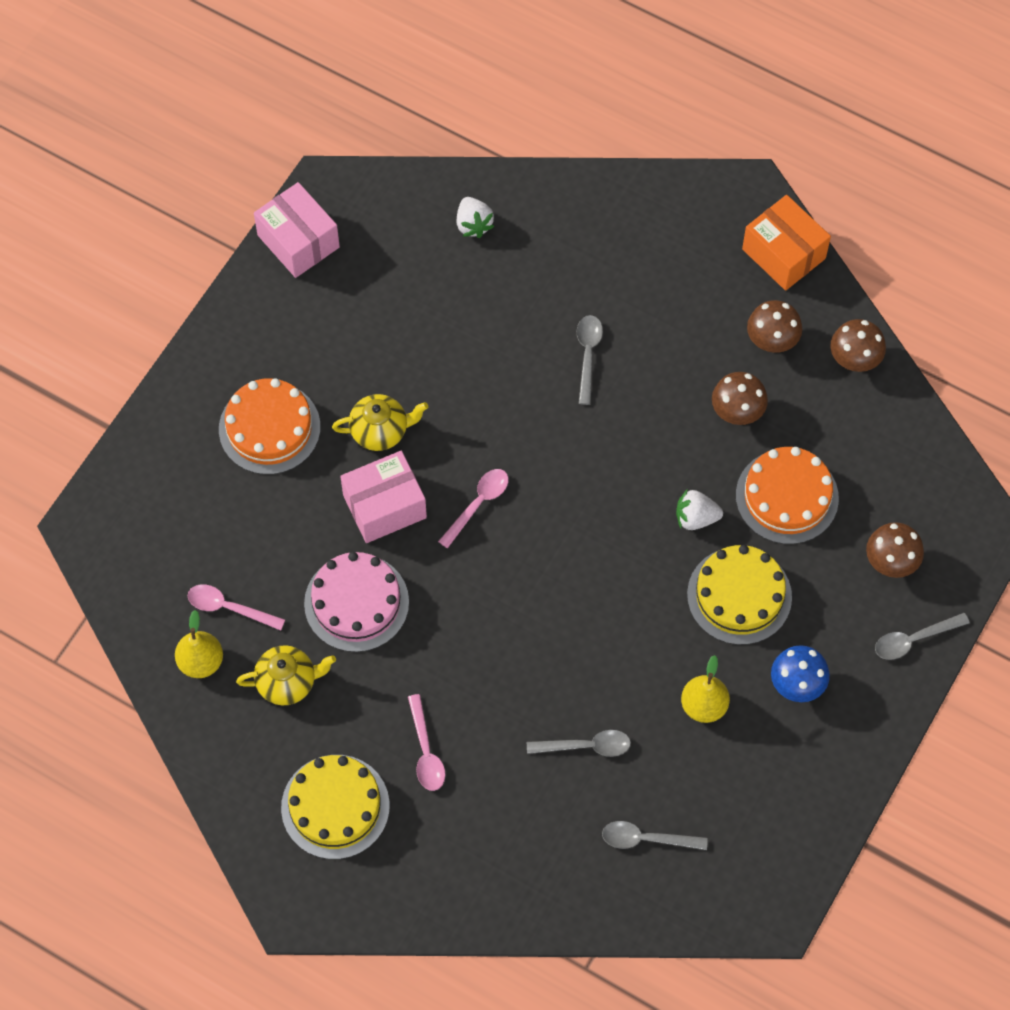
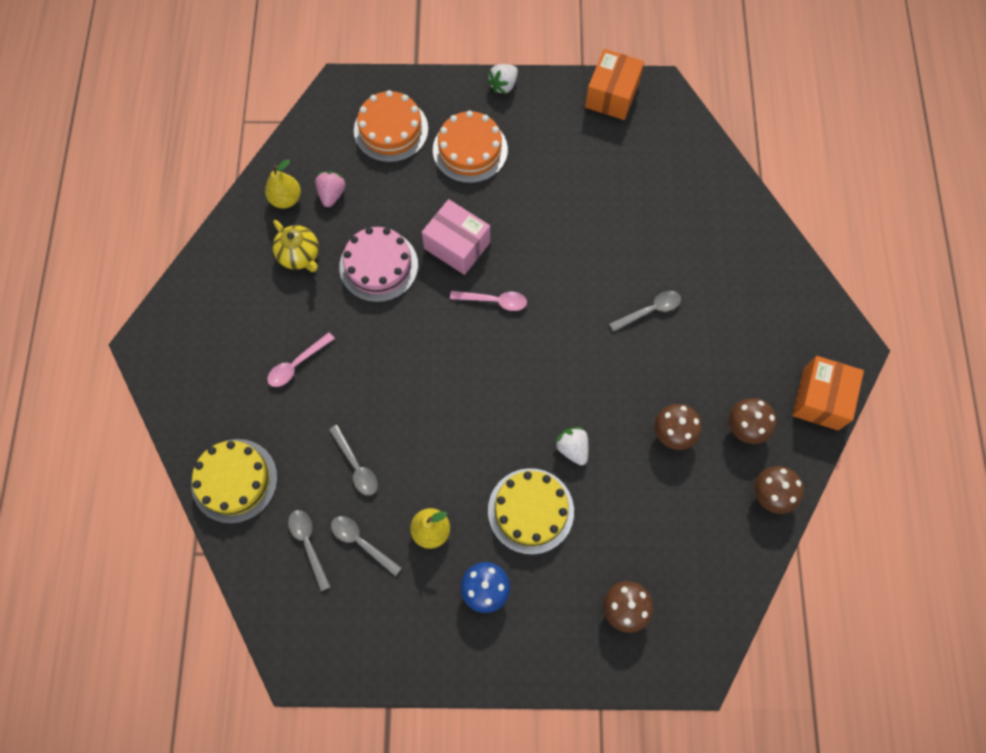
camera: 60 degrees right, 5 degrees up
(228, 608) = (332, 194): pink spoon -> pink strawberry
(298, 241) = (612, 95): pink box -> orange box
(335, 806) = (228, 330): yellow cake -> yellow cake (234, 480)
(380, 431) = (509, 214): yellow teapot -> none
(473, 224) = (697, 188): white strawberry -> white strawberry (503, 85)
(787, 496) = (629, 503): orange cake -> orange cake (391, 130)
(913, 640) = (571, 659): grey spoon -> grey spoon (361, 542)

